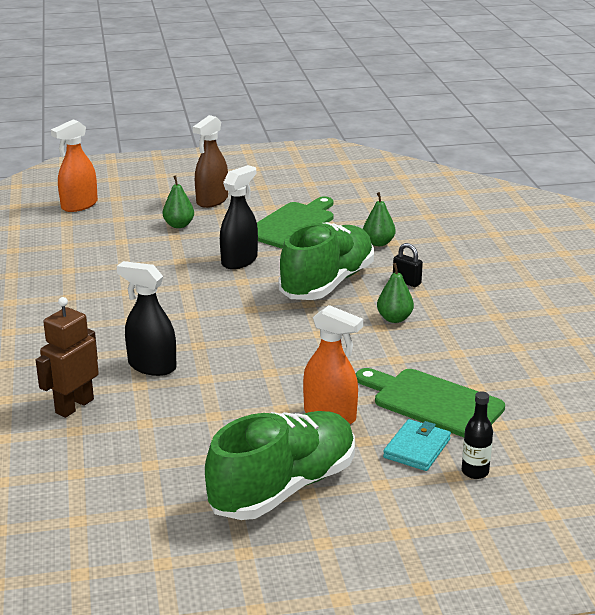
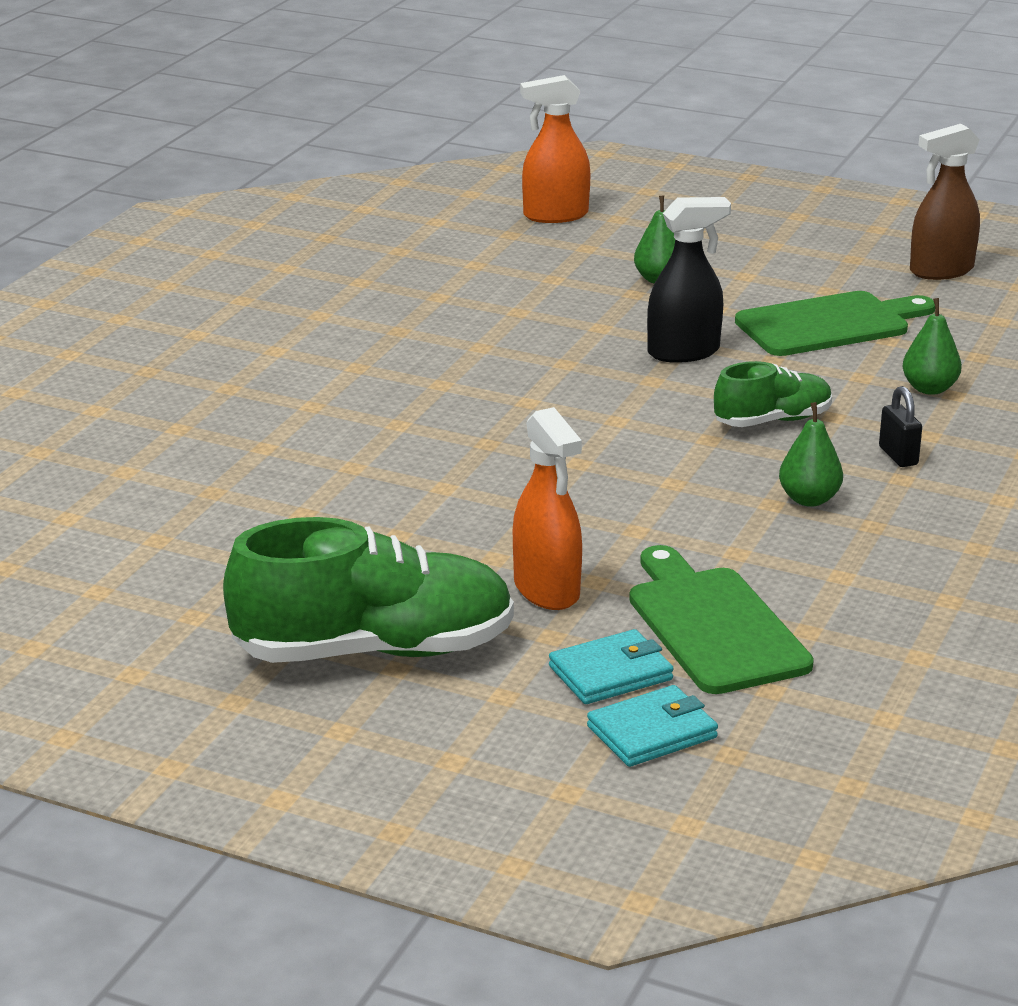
camera: 35 degrees right, 0 degrees up
(74, 406) = (246, 464): brown robot -> none
(152, 366) = (395, 449): black spray bottle -> none
(212, 200) = (751, 258): brown spray bottle -> brown spray bottle (941, 270)
(327, 283) = (772, 421): green shoe -> green shoe, size x0.54
(475, 472) = (652, 732): black bottle -> turquoise wallet

